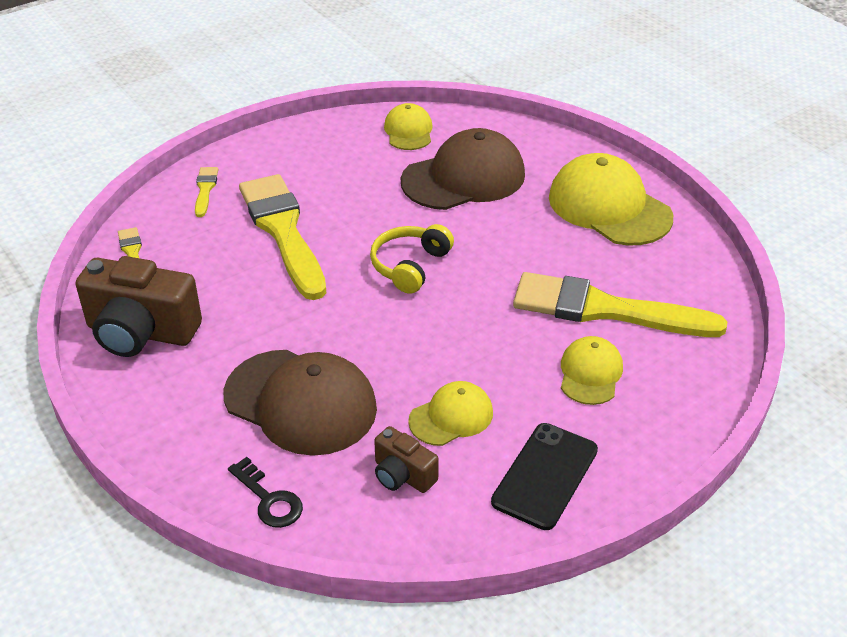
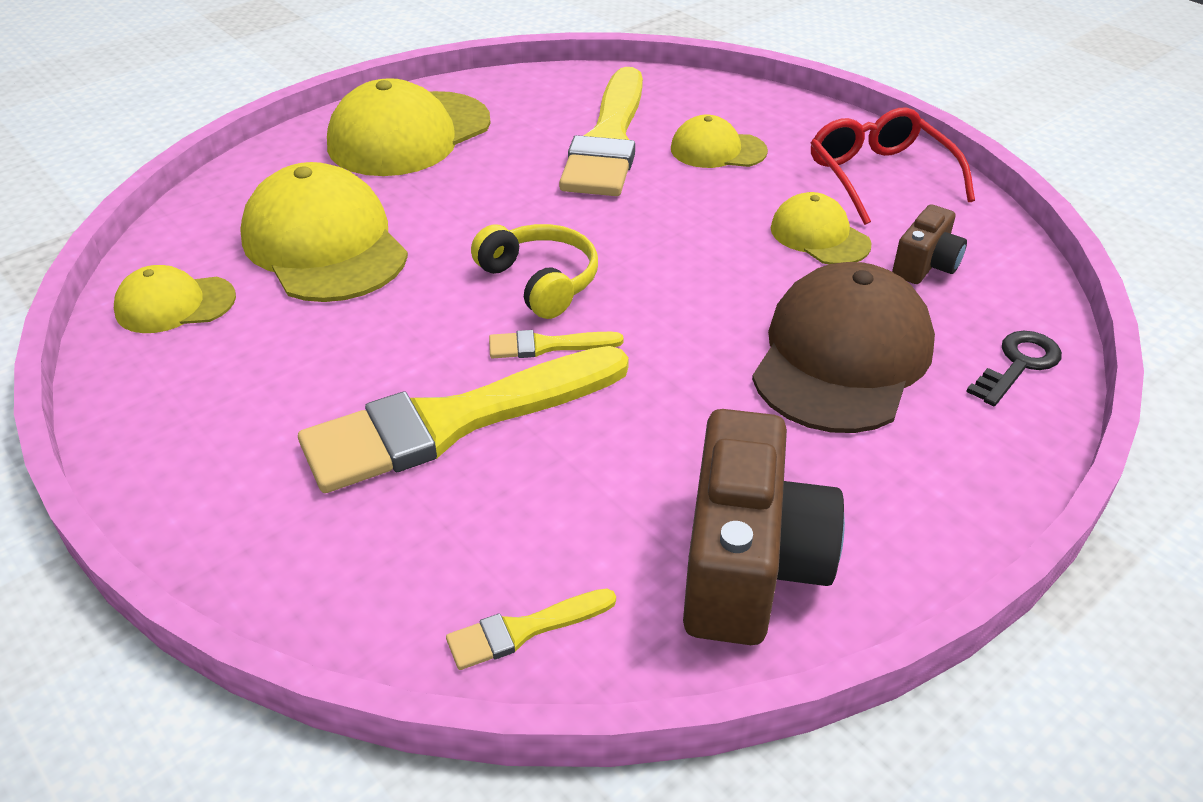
camera: 95 degrees left, 0 degrees up
(205, 189) = (312, 551): yellow brush -> yellow brush (547, 346)
(410, 266) = (539, 282): yellow headphones -> yellow headphones turned 150 degrees counterclockwise
(464, 178) = (325, 244): brown cap -> yellow cap
(545, 476) = (879, 176): black phone -> red glasses

